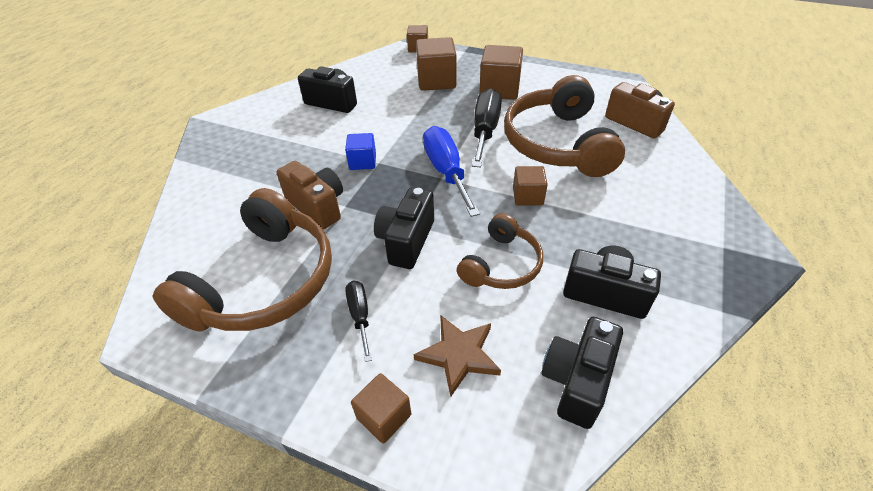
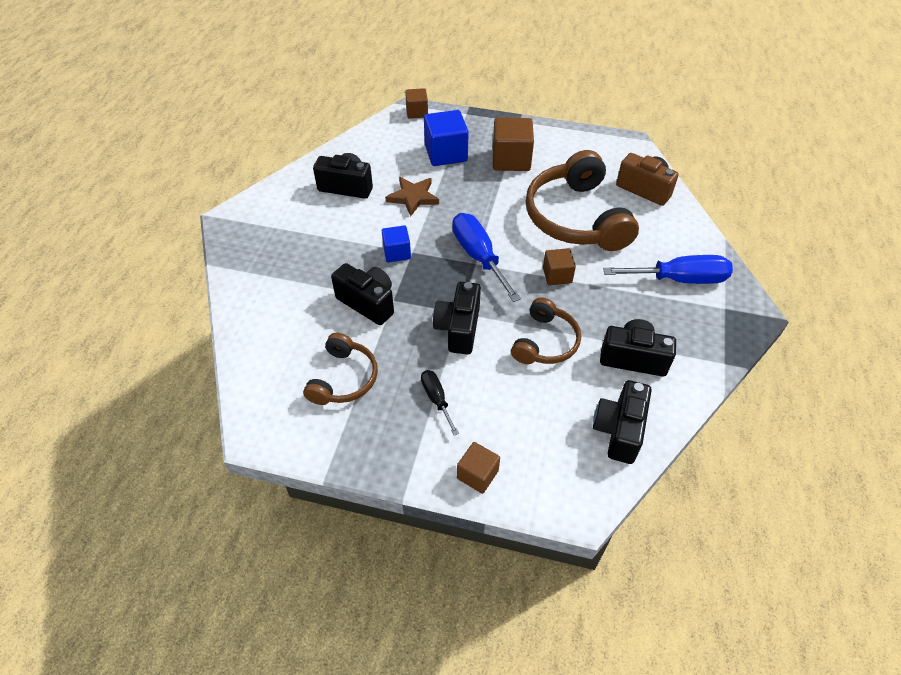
camera: 10 degrees left, 5 degrees up
(264, 281) = (344, 378): brown headphones -> brown headphones, size x0.55
(317, 206) = (368, 303): brown camera -> black camera
(436, 81) = (446, 153): brown cube -> blue cube
(459, 355) = (525, 421): brown star -> brown star (413, 197)
(485, 130) = (506, 209): black screwdriver -> none
(668, 211) = (679, 279): none -> blue screwdriver

